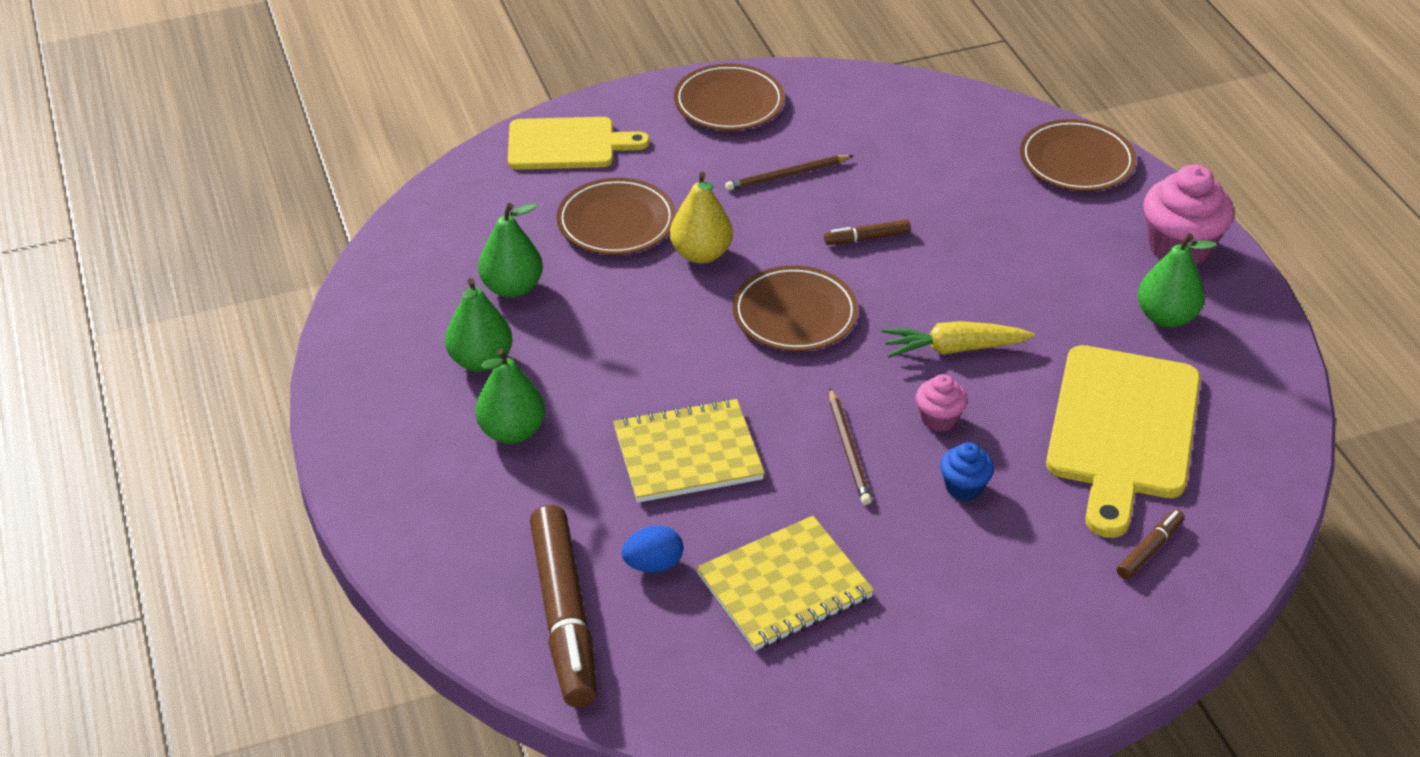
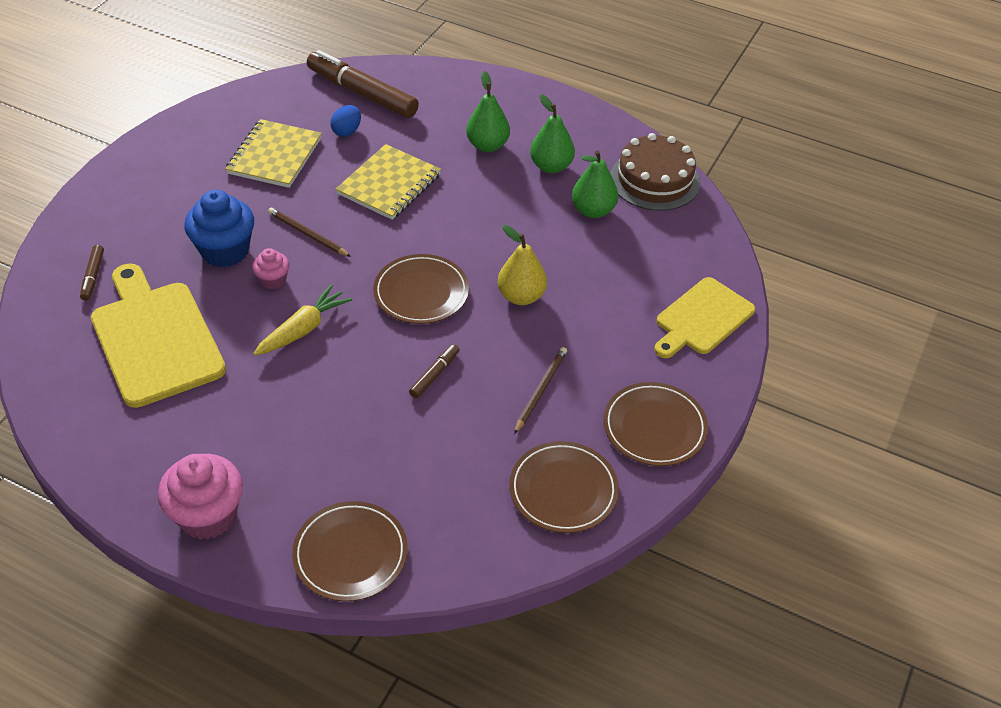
camera: 135 degrees right, 5 degrees up
(401, 279) = (654, 180): none -> brown cake
(616, 222) = (596, 285): brown plate -> brown plate (563, 490)
(964, 487) = (225, 251): blue cupcake -> blue cupcake, size x1.88
(1166, 317) = (179, 442): green pear -> none

